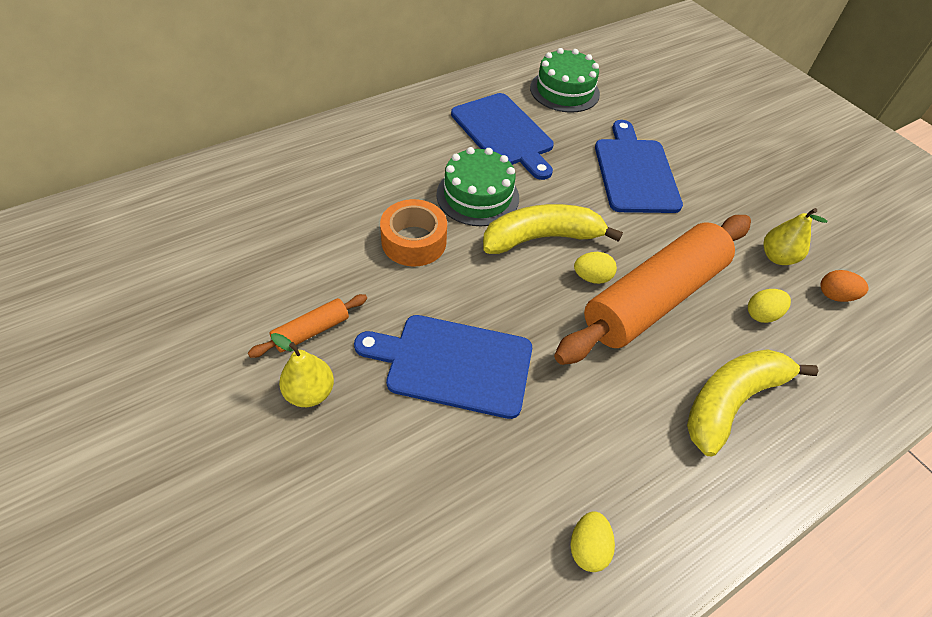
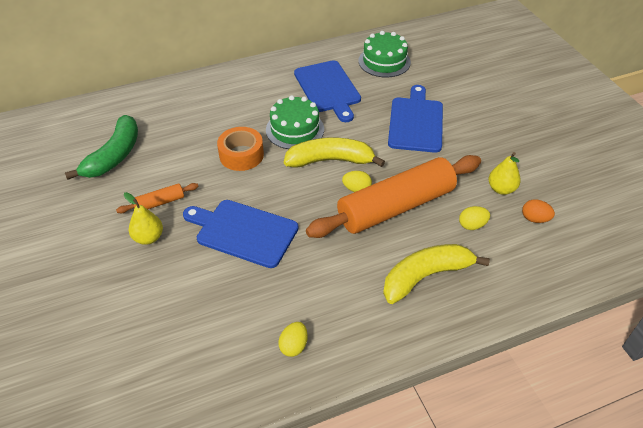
camera: 15 degrees right, 5 degrees down
(220, 261) = (114, 156): none -> green banana

